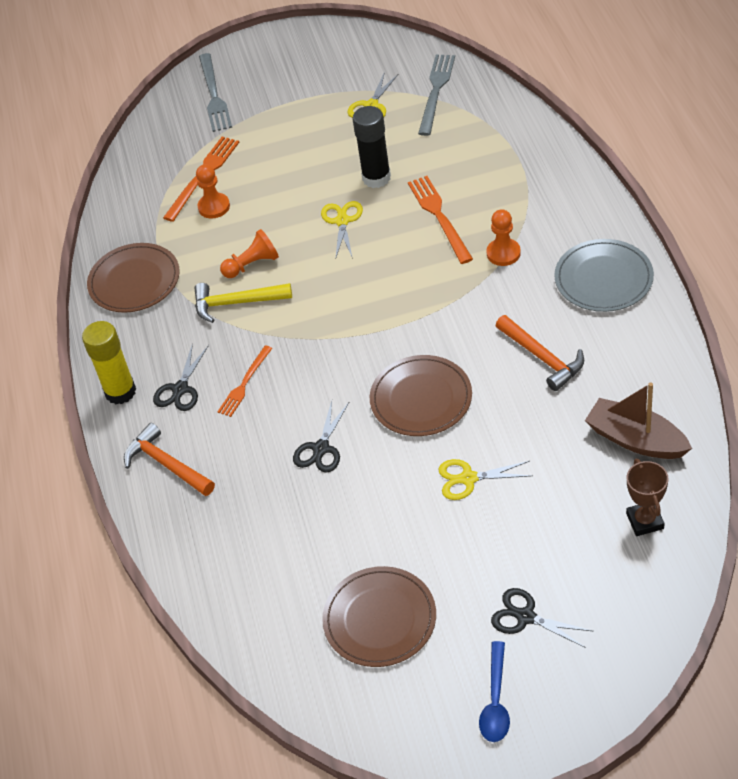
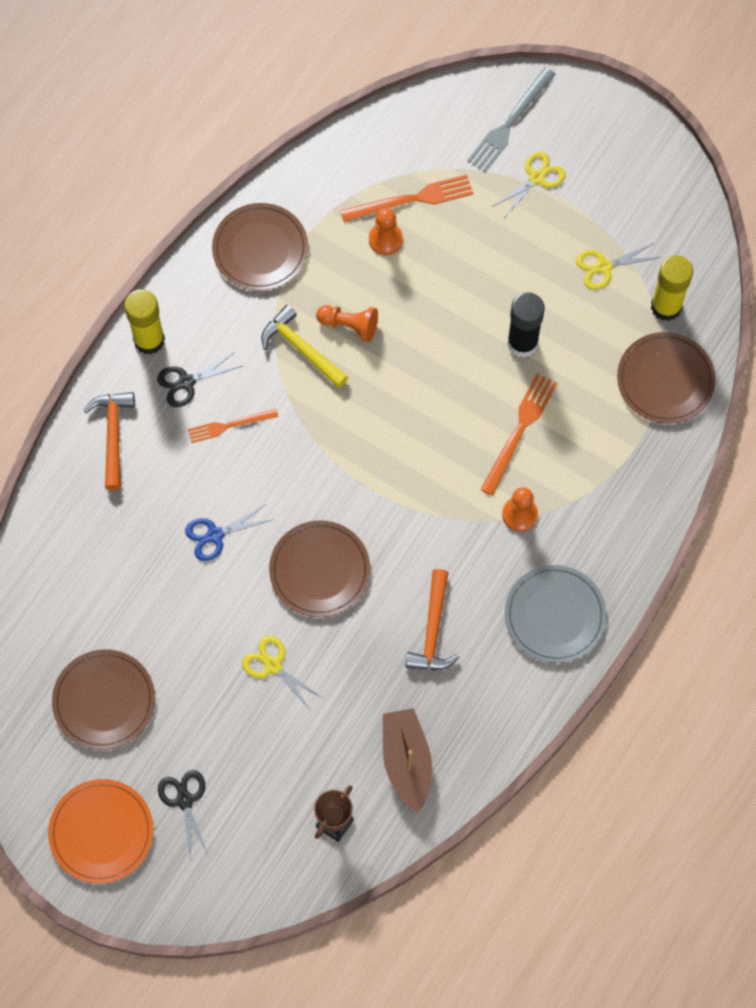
camera: 40 degrees right, 20 degrees up
(321, 449) = (215, 535): black scissors -> blue scissors
(342, 221) = (452, 356): yellow scissors -> yellow scissors (536, 178)
(436, 91) = (666, 307): grey fork -> yellow glue stick
(488, 120) = (665, 380): none -> brown plate
(495, 701) = (101, 832): blue spoon -> orange plate

